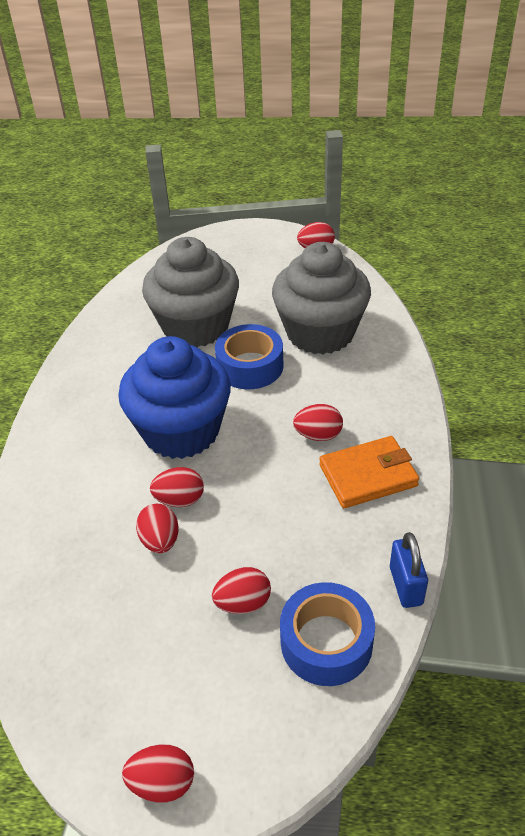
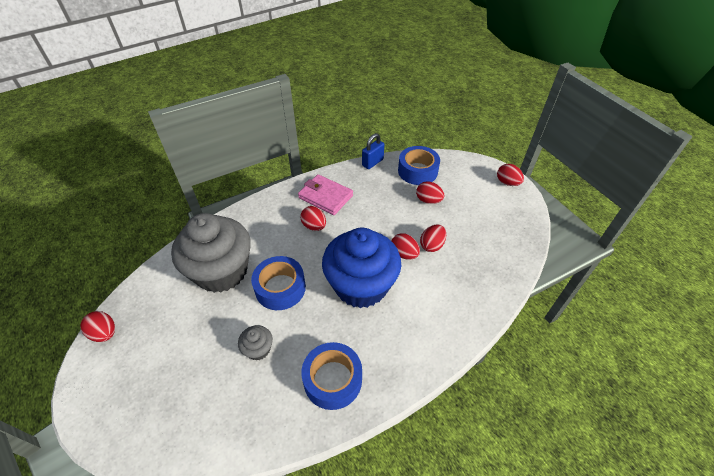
camera: 130 degrees left, 5 degrees up
(110, 359) = (332, 380): none -> blue tape
(196, 326) = (258, 349): grey cupcake -> grey cupcake, size x0.41
(368, 475) = (325, 197): orange wallet -> pink wallet

